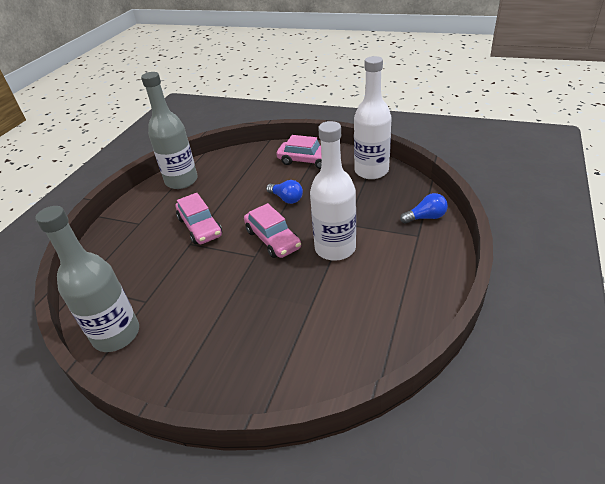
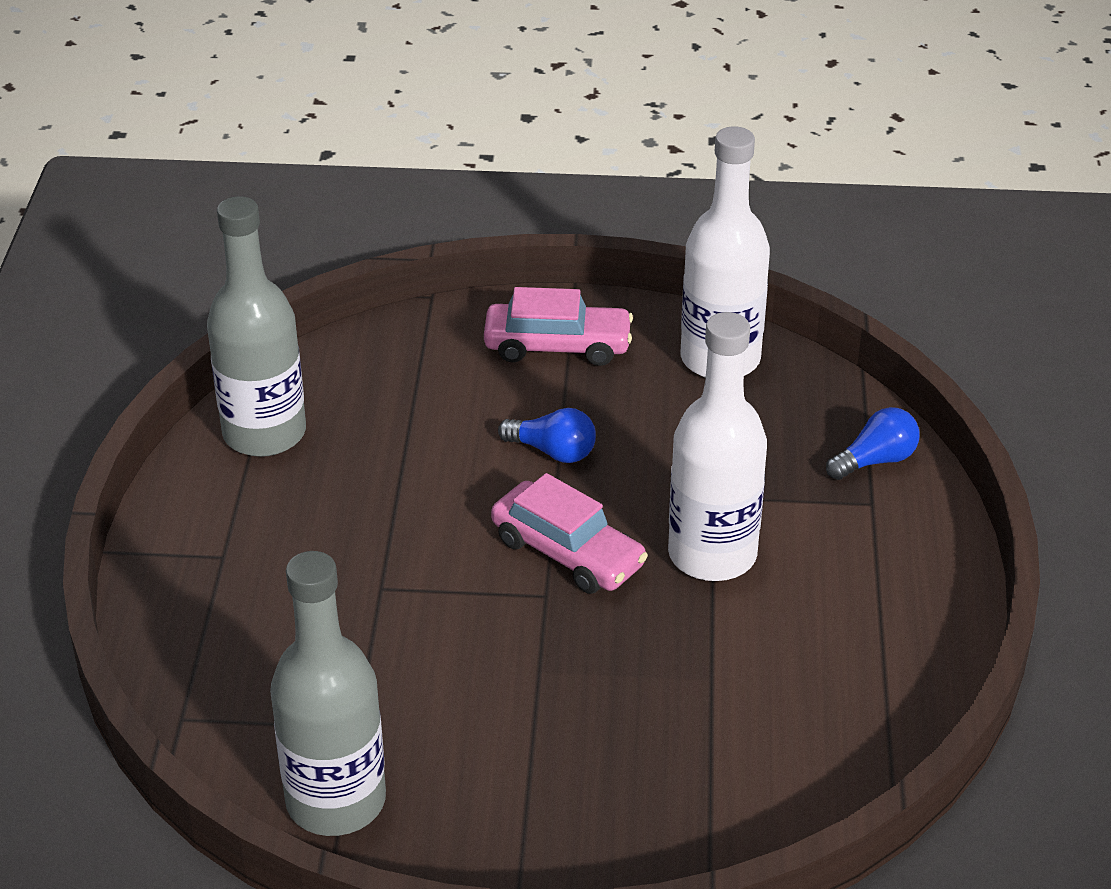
camera: 20 degrees left, 0 degrees up
(200, 227) = (382, 546): pink car -> none

